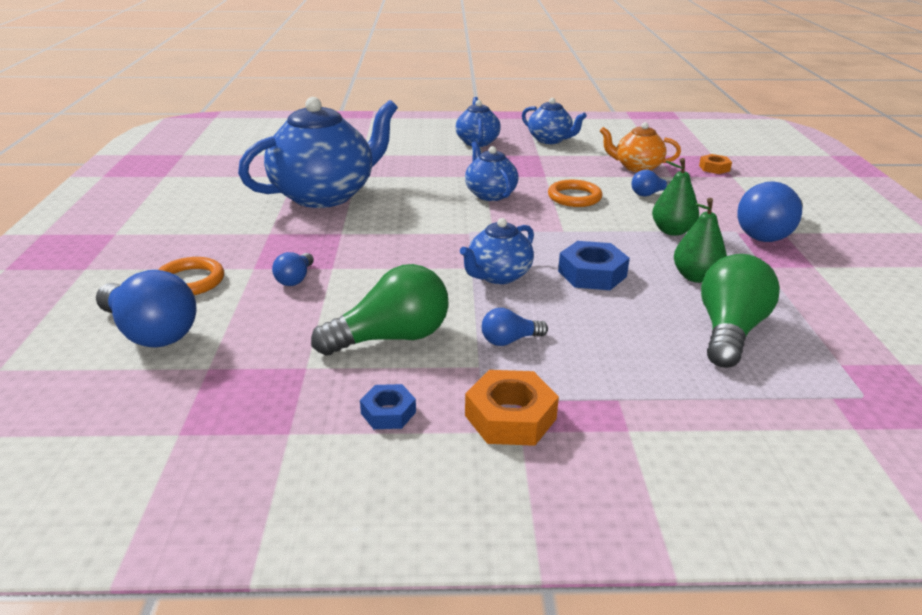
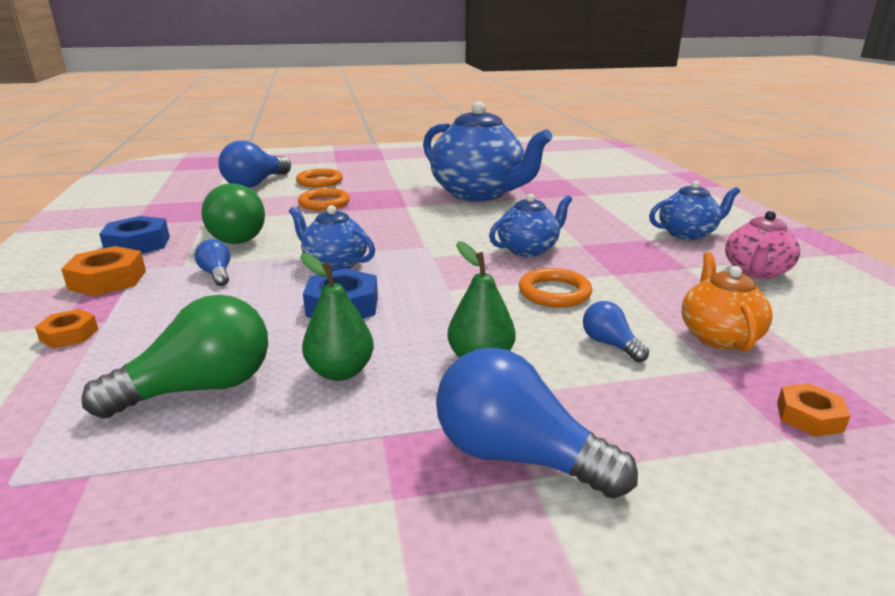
camera: 80 degrees right, 5 degrees down
(295, 279) = (324, 203): blue light bulb -> orange ring
(388, 412) = (138, 244): blue nut -> blue nut, size x1.65
(550, 140) = (756, 272): blue teapot -> pink teapot
(650, 417) = (69, 335): none -> orange nut
(729, 331) = (200, 388): green light bulb -> green light bulb turned 45 degrees counterclockwise

